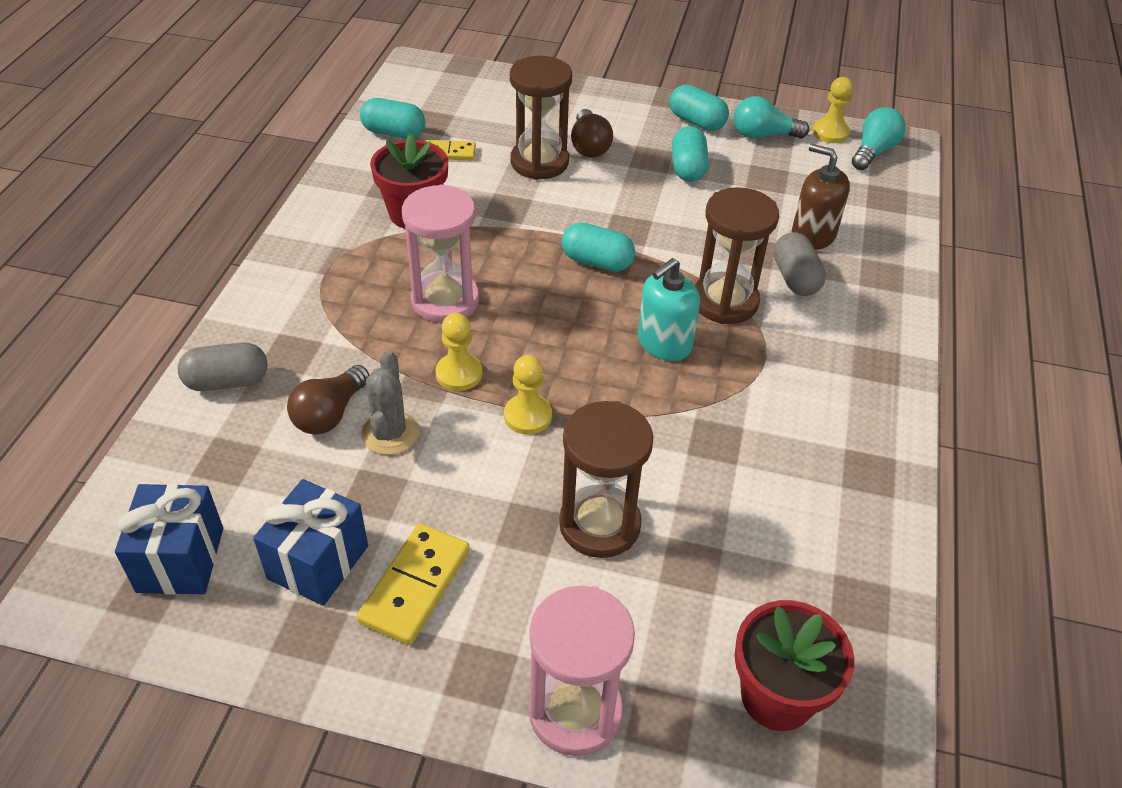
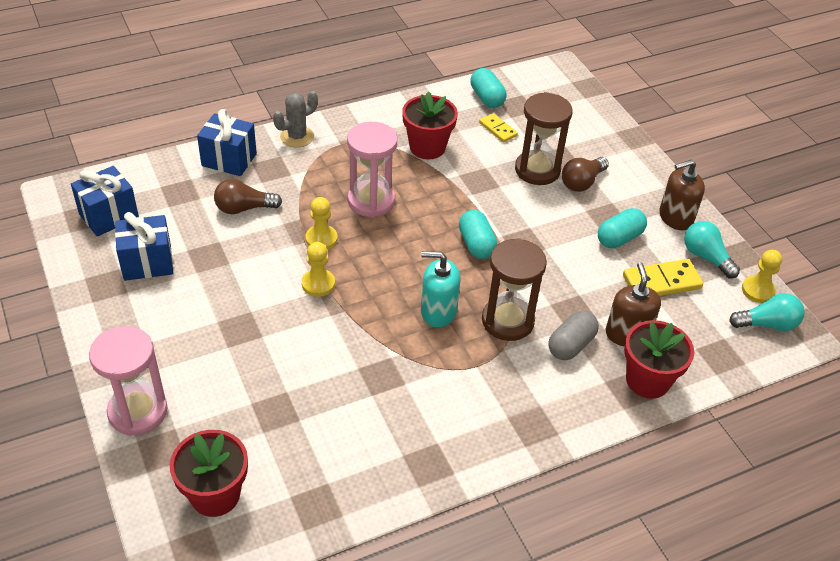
camera: 50 degrees right, 0 degrees up
(227, 381) = (229, 160): grey capsule -> blue gift
(390, 433) = (252, 238): grey cactus -> grey cactus (297, 137)
(415, 586) = (163, 306): yellow domino -> yellow domino (661, 282)
(599, 524) = (268, 356): brown hourglass -> none
(696, 122) = (675, 217): turquoise capsule -> brown soap dispenser
(880, 257) = (647, 380): none -> red flower pot

